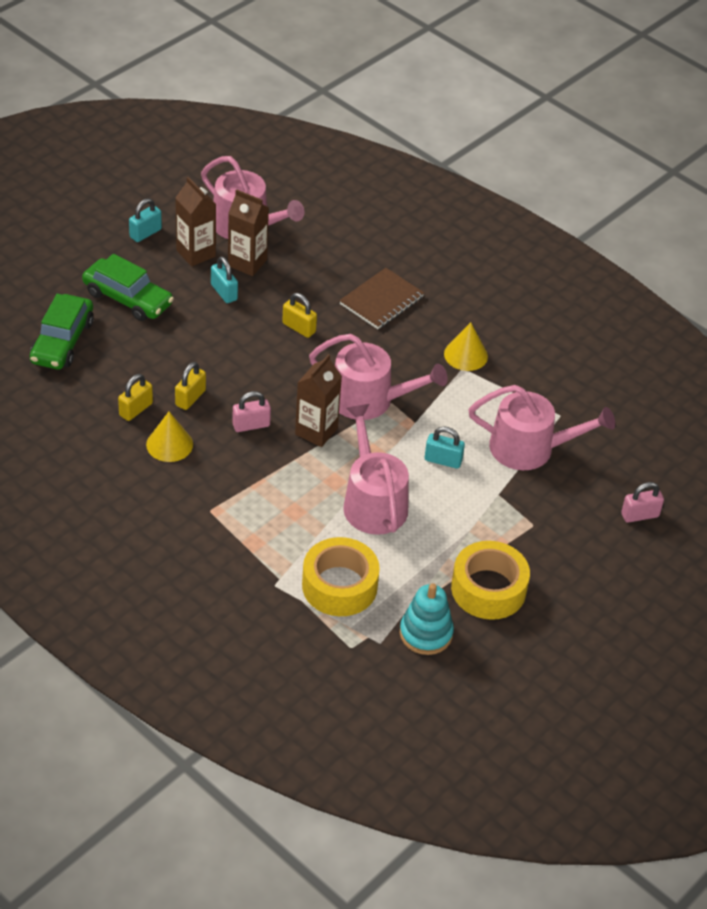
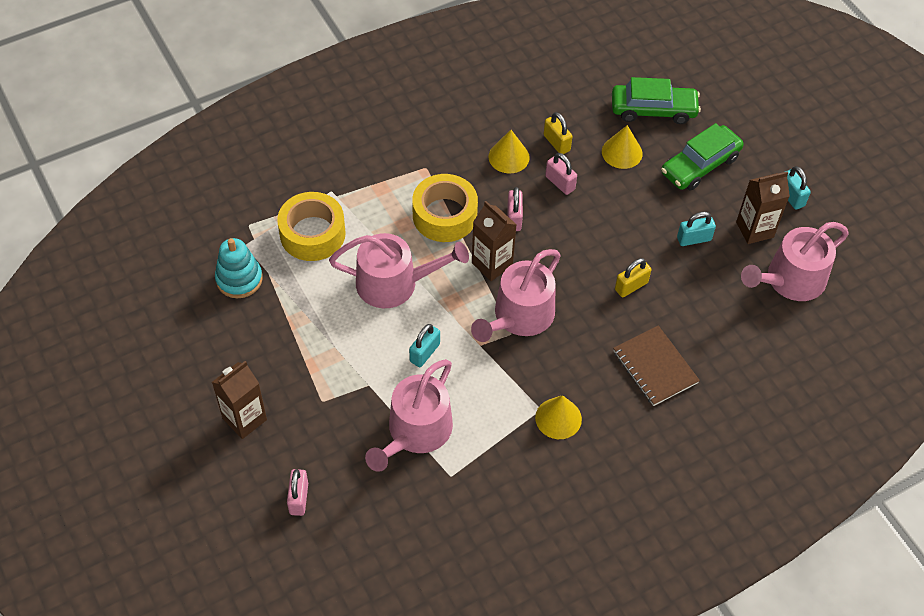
camera: 110 degrees right, 10 degrees up
(62, 341) = (653, 110): green car -> green car turned 150 degrees clockwise
(131, 357) = (622, 152): none -> yellow cone
(190, 398) = (560, 183): yellow padlock -> pink padlock
(247, 263) = (733, 267): brown carton -> brown carton (244, 419)
(488, 589) = (265, 340): yellow tape -> yellow tape (444, 215)

